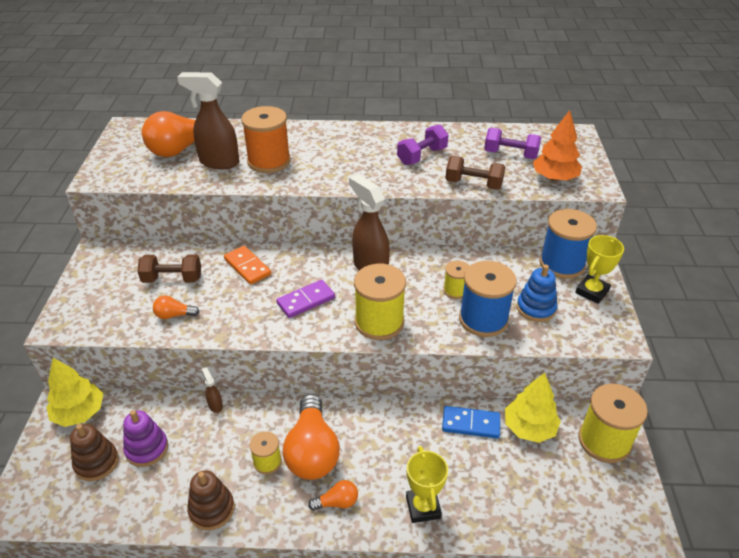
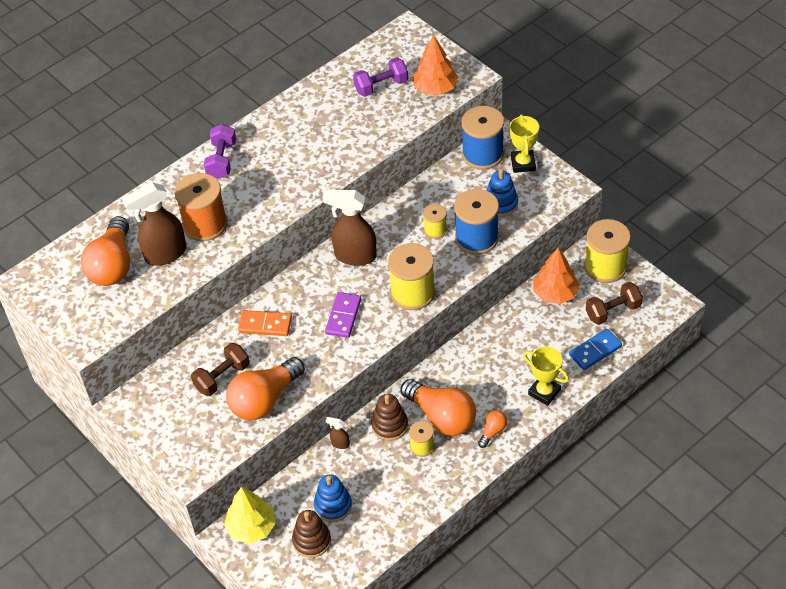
camera: 40 degrees left, 10 degrees up
(147, 449) = (333, 505): purple stacking toy -> blue stacking toy
(174, 315) = (264, 399): orange light bulb -> orange light bulb, size x2.17
(211, 509) = (424, 499): brown stacking toy -> brown stacking toy (389, 425)
(422, 156) = (317, 134): purple dumbbell -> purple dumbbell (221, 160)
(471, 424) = (518, 319): blue domino -> blue domino (595, 351)
(473, 184) = (386, 135): brown dumbbell -> brown dumbbell (613, 311)
(529, 428) = (555, 293): yellow tree -> orange tree

